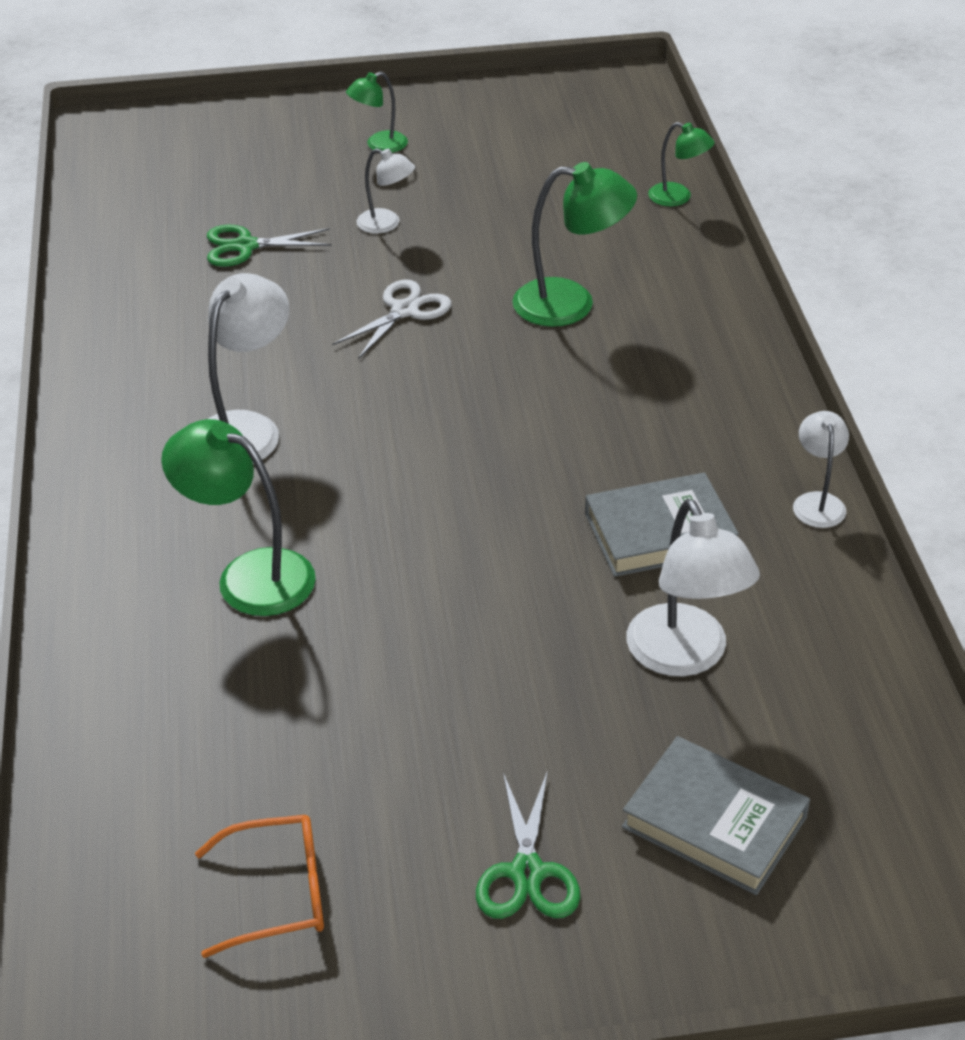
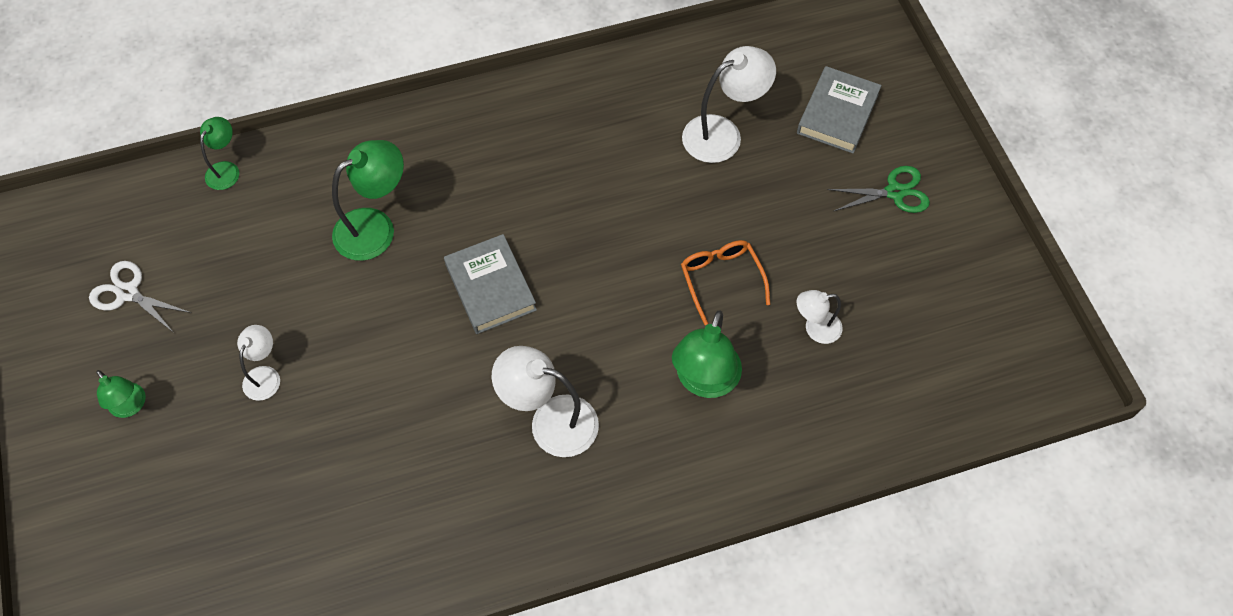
camera: 100 degrees left, 20 degrees up
(245, 246) = (301, 484): green scissors -> none
(278, 893) = (944, 306): orange glasses -> orange glasses (721, 279)
(405, 310) = (391, 339): white scissors -> white scissors (128, 293)
(571, 304) = (375, 227): green lamp -> green lamp turned 60 degrees clockwise
(659, 532) = (620, 153): grey book -> grey book (491, 287)
(817, 502) = (578, 75): white lamp -> white lamp (815, 328)

